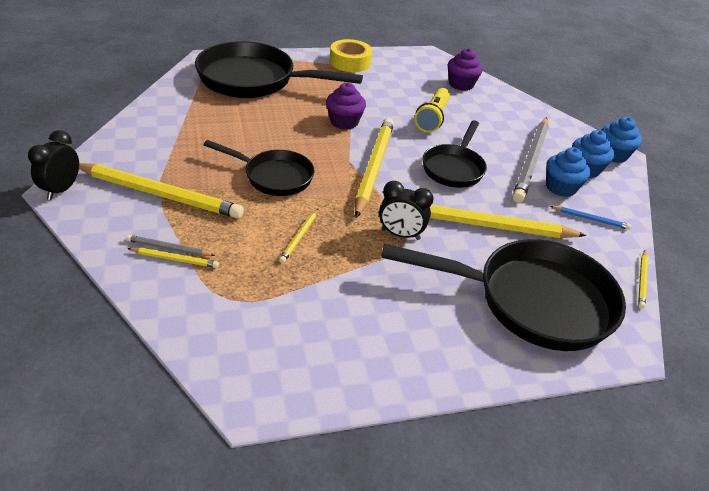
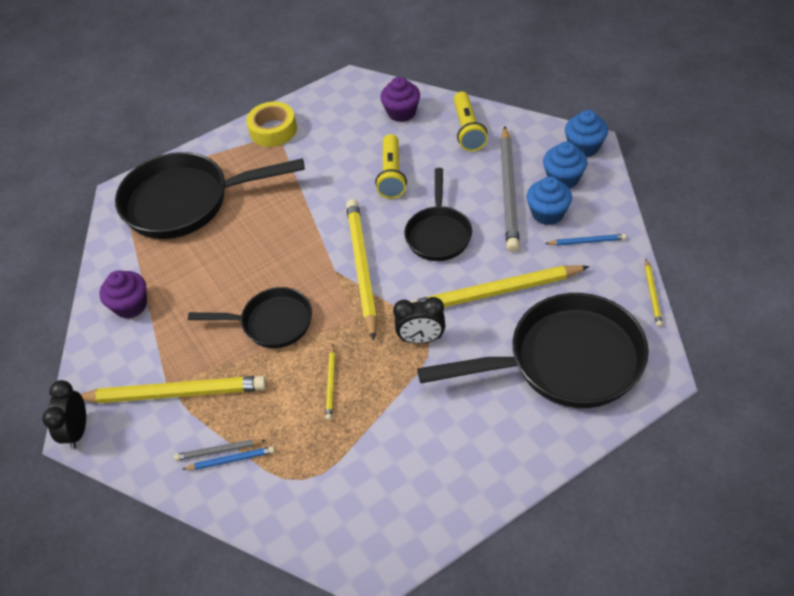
camera: 10 degrees left, 10 degrees up
(175, 259) = (231, 460): yellow pencil -> blue pencil
(344, 122) = (306, 220): purple cupcake -> purple cupcake (131, 305)
(512, 112) = (468, 130): none -> yellow flashlight

